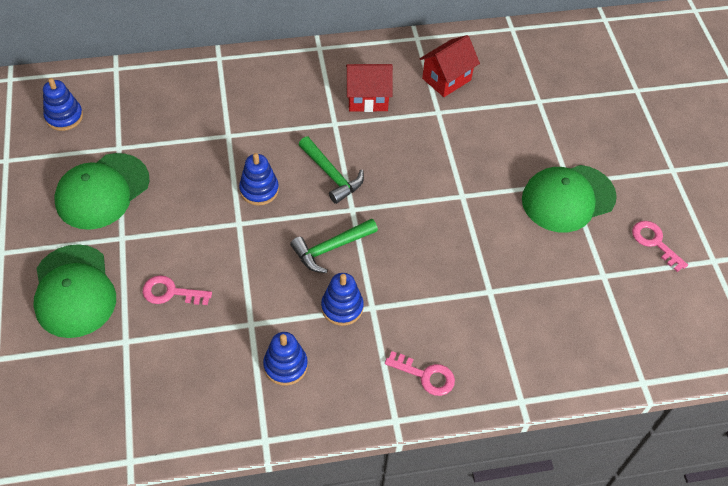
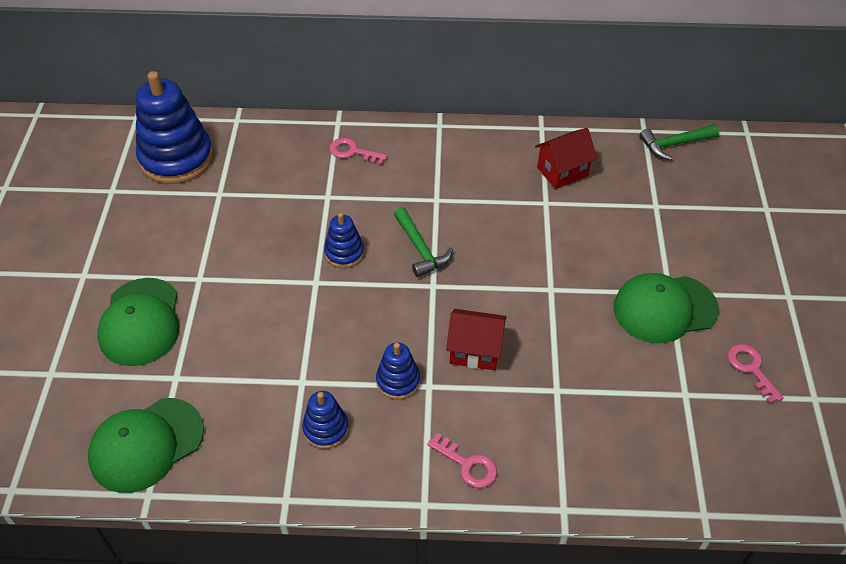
camera: 15 degrees right, 5 degrees down
(64, 117) = (176, 158): blue stacking toy -> blue stacking toy, size x2.02
(102, 191) = (193, 232): green cap -> green cap (146, 445)
(171, 292) = (232, 338): pink key -> pink key (353, 152)
(330, 248) = (401, 321): green hammer -> green hammer (674, 144)
(367, 99) = (476, 180): red house -> red house (475, 351)

